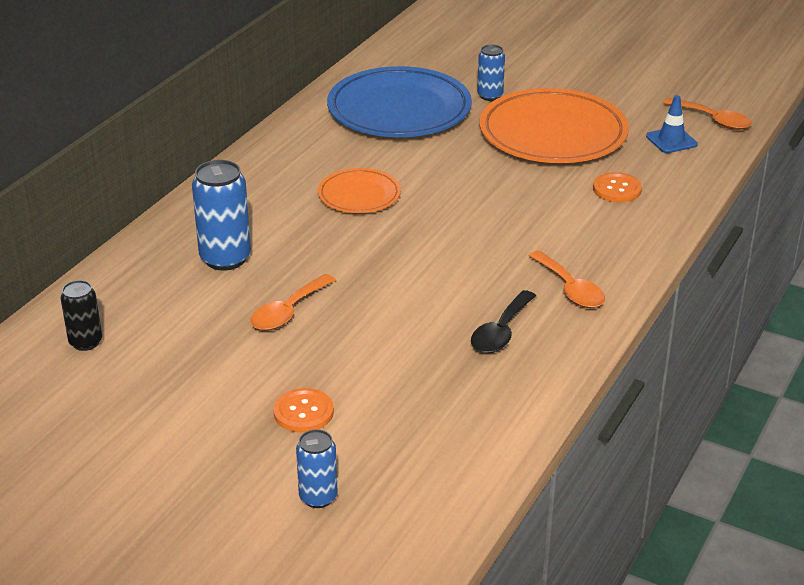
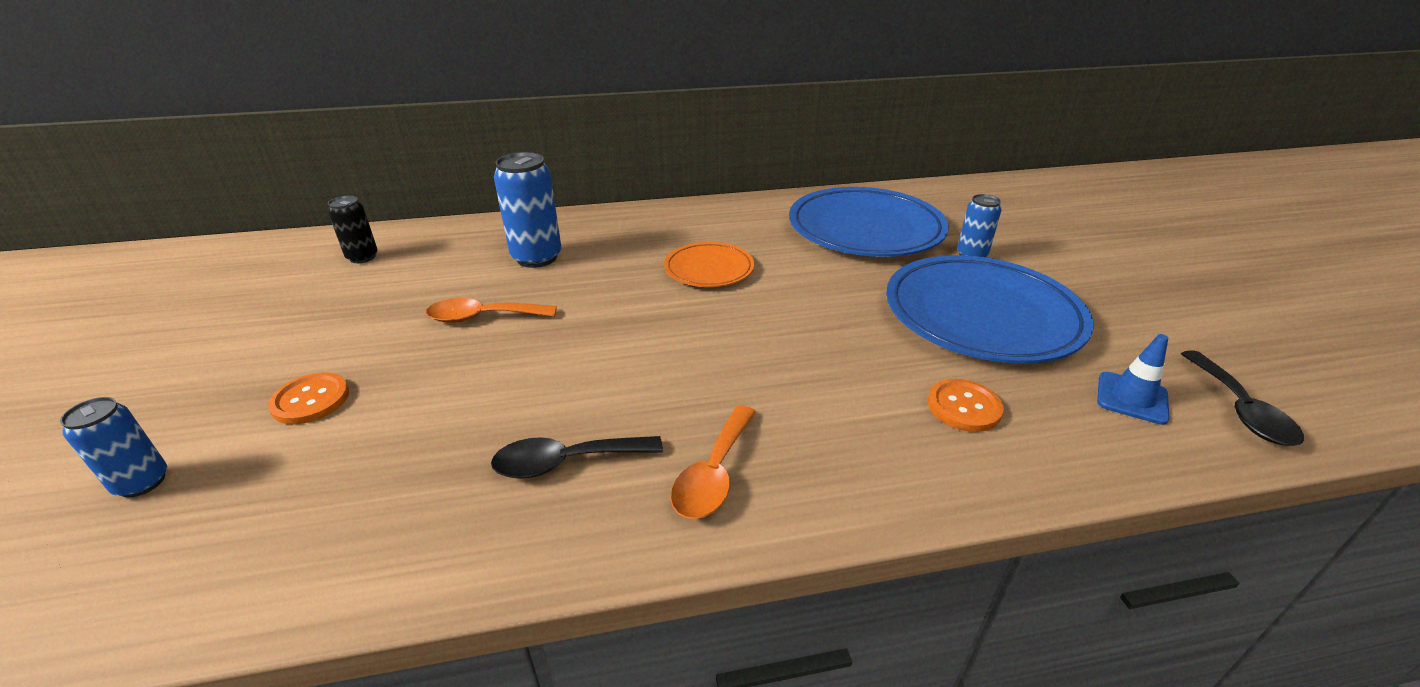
camera: 50 degrees right, 0 degrees up
(553, 134) = (981, 315): orange plate -> blue plate
(713, 120) = (1240, 409): orange spoon -> black spoon

